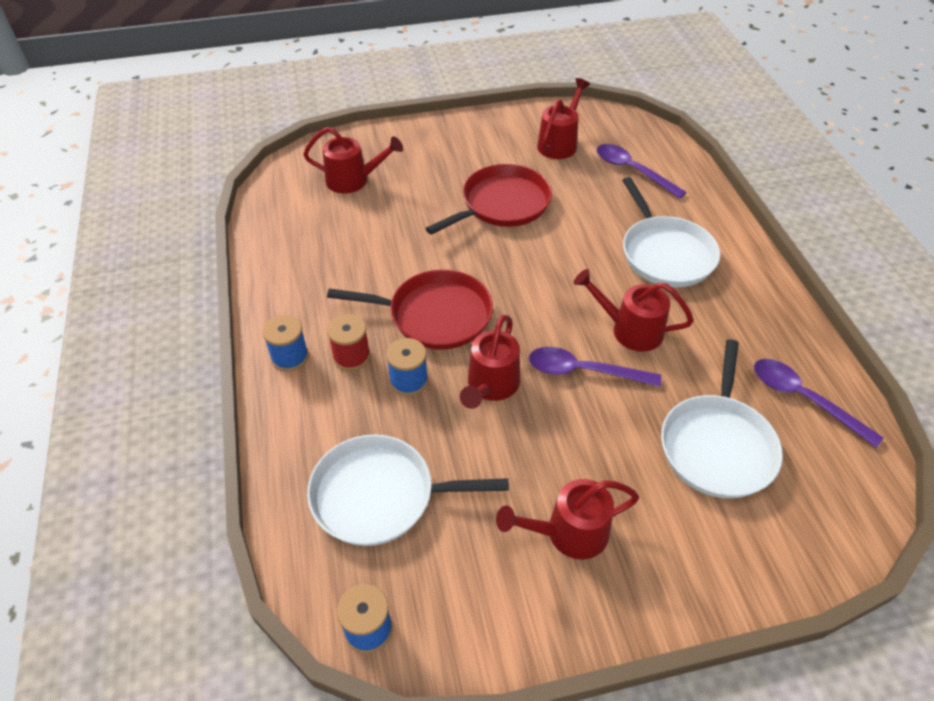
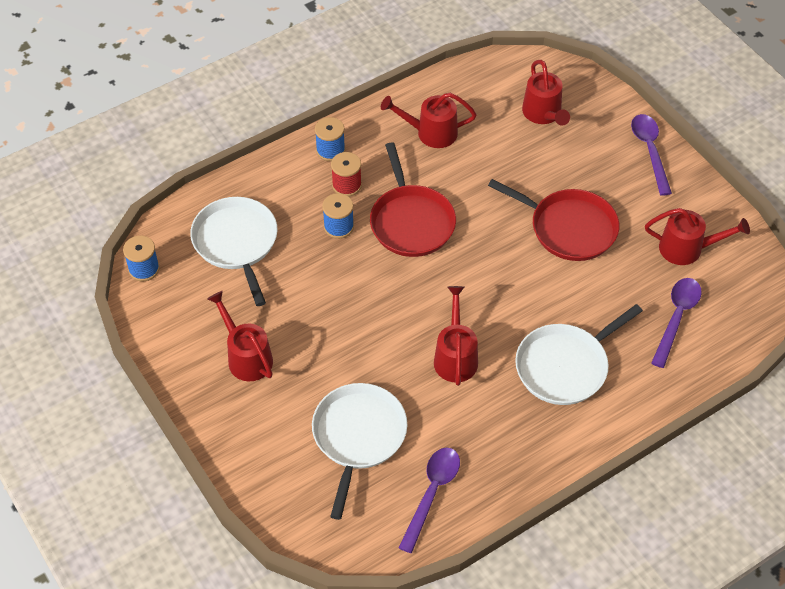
camera: 70 degrees right, 5 degrees up
(490, 386) = (354, 278): red watering can -> red watering can (430, 133)
(583, 371) = (395, 334): purple spoon -> purple spoon (650, 151)
(717, 445) = (358, 436): white pan -> white pan turned 105 degrees clockwise

